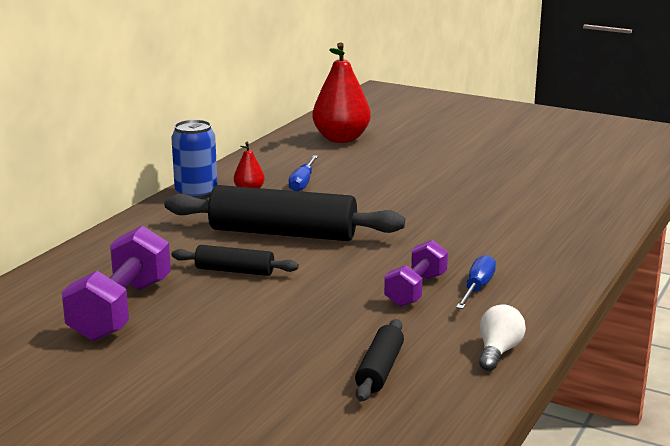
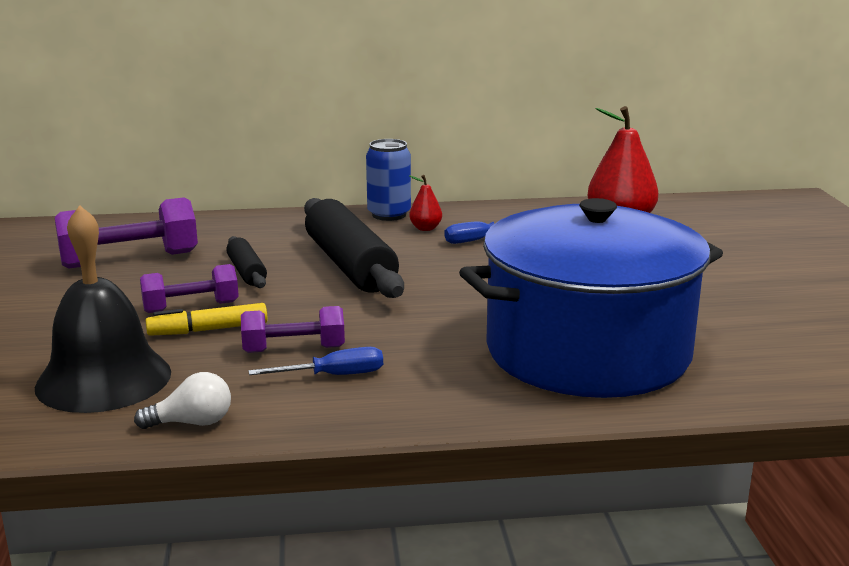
camera: 55 degrees right, 0 degrees up
(278, 308) = (191, 307): none -> purple dumbbell
(336, 311) = (208, 330): none -> yellow marker
(379, 370) = (104, 379): black rolling pin -> black bell
(531, 210) = (587, 351): none -> blue pot

